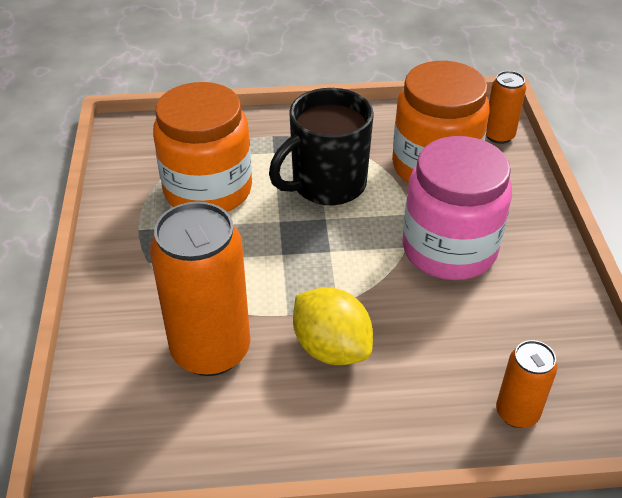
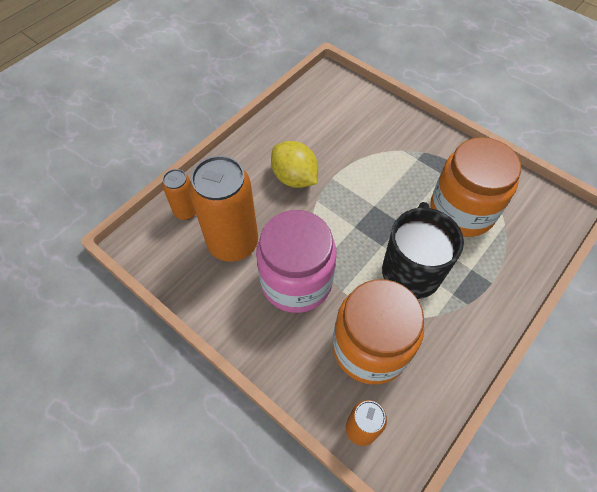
camera: 135 degrees right, 15 degrees up
(211, 350) = (341, 139): orange can -> orange can (233, 243)
(331, 348) = (294, 178): yellow lemon -> yellow lemon turned 45 degrees clockwise

